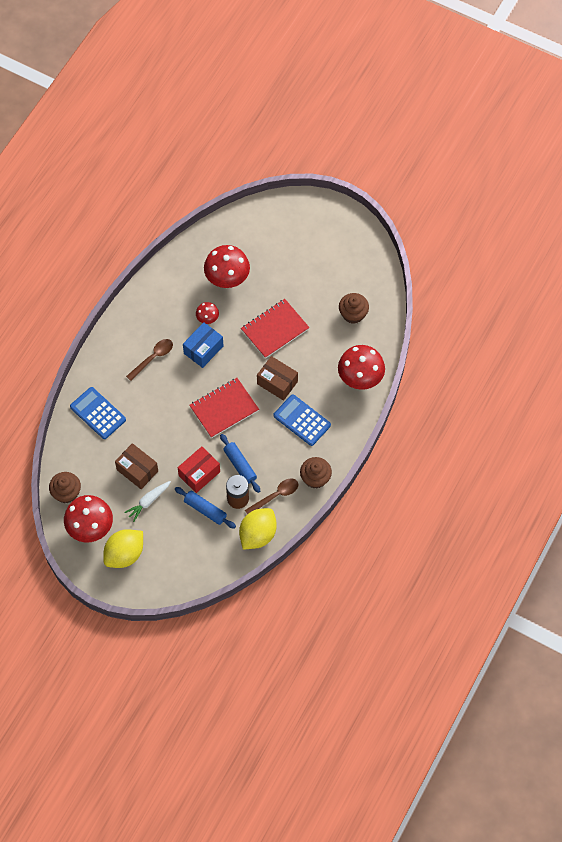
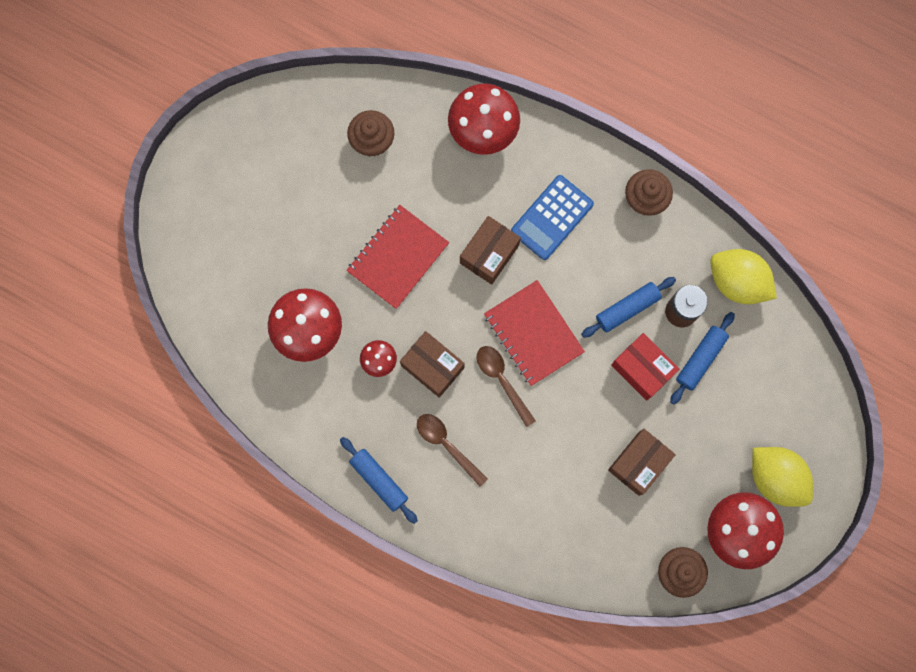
camera: 90 degrees left, 15 degrees up
(98, 413) = (543, 529): blue calculator -> none
(132, 320) = (379, 480): none -> blue rolling pin
(148, 501) = (689, 444): white carrot -> none
(203, 349) = (432, 367): blue box -> brown box
(275, 329) = (398, 257): red notebook -> red notebook turned 75 degrees clockwise
(276, 496) = (675, 256): brown spoon -> brown spoon (502, 380)

